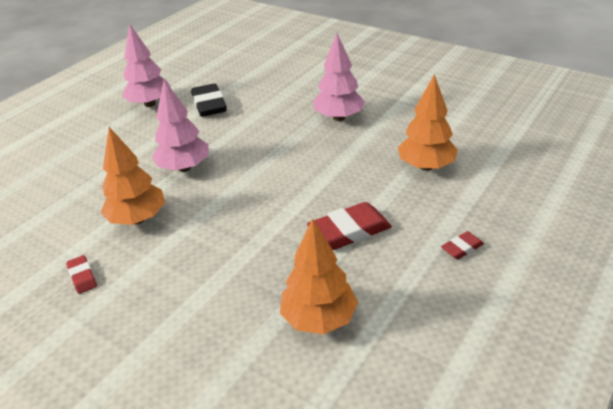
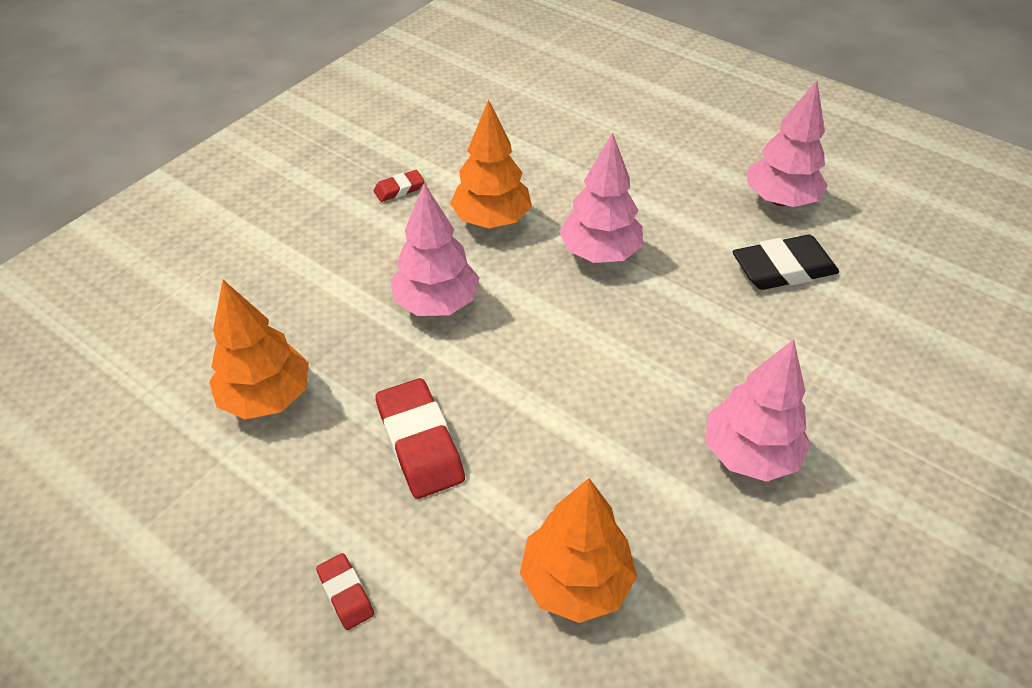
camera: 90 degrees right, 10 degrees up
(224, 238) = (436, 303): none -> pink tree

